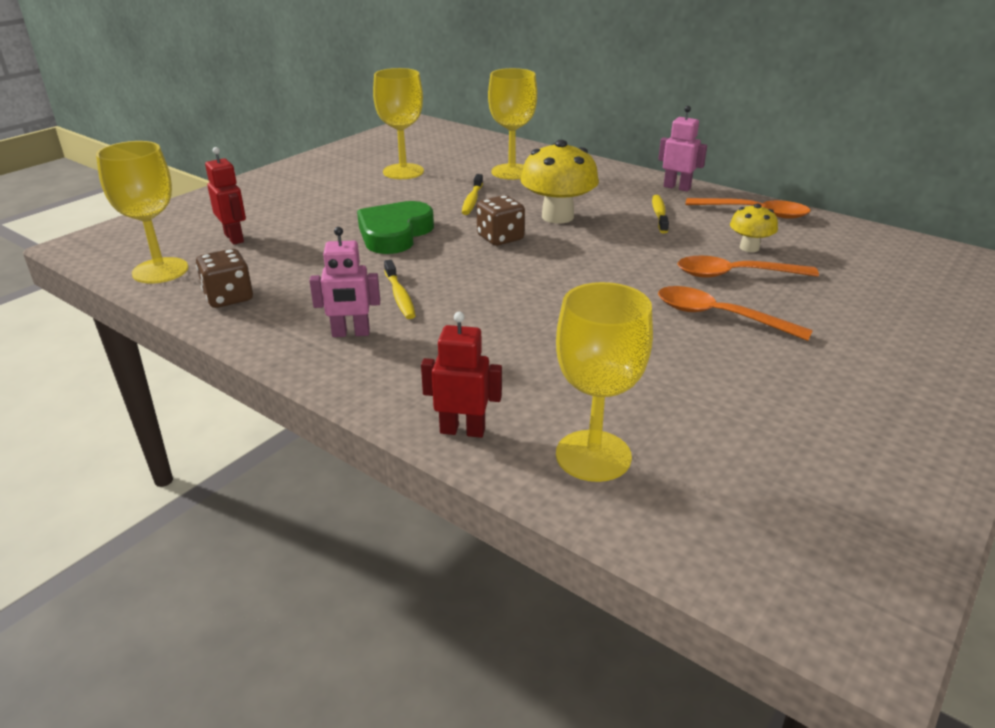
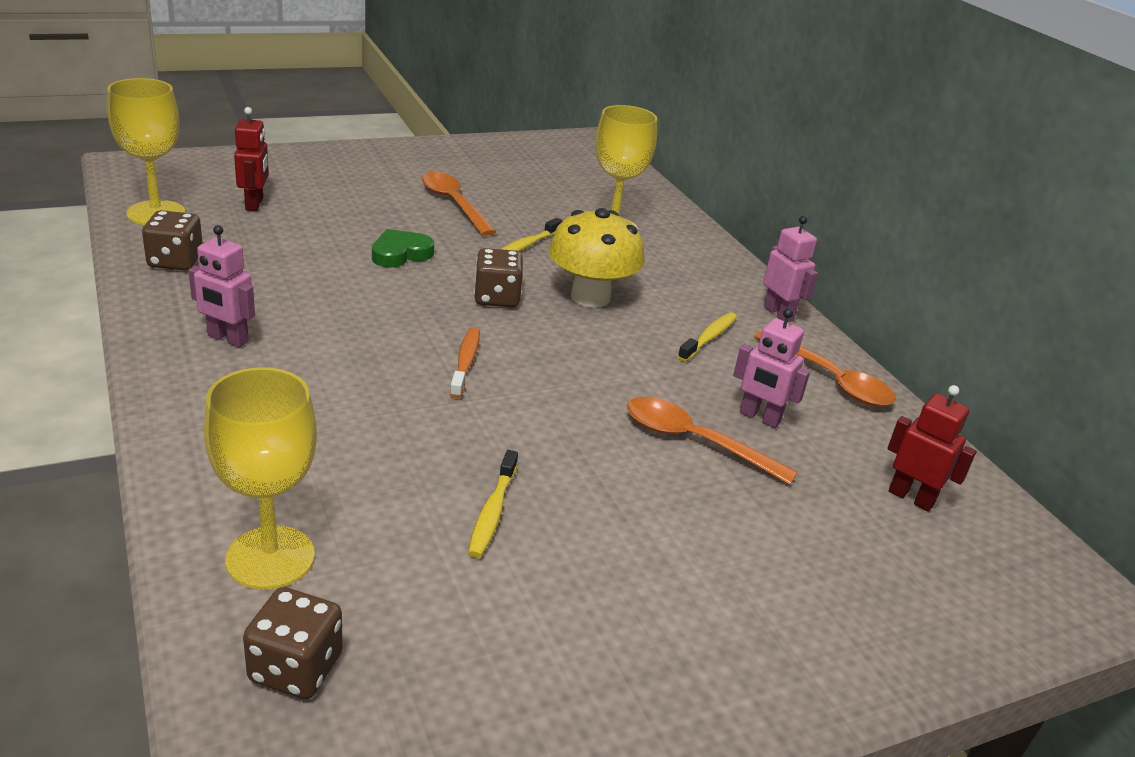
camera: 25 degrees right, 0 degrees up
(394, 234) = (400, 254): green heart -> green heart, size x0.64
(400, 296) = (318, 320): yellow toothbrush -> yellow toothbrush (492, 512)
(403, 171) = (500, 189): yellow goblet -> none
(462, 430) = (194, 475): red robot -> red robot (911, 497)
(538, 284) = (465, 362): none -> orange toothbrush
(709, 512) = (296, 668): none -> brown dice
(719, 316) = (605, 479): orange spoon -> orange spoon (453, 204)
(749, 248) = (759, 418): yellow mushroom -> pink robot

